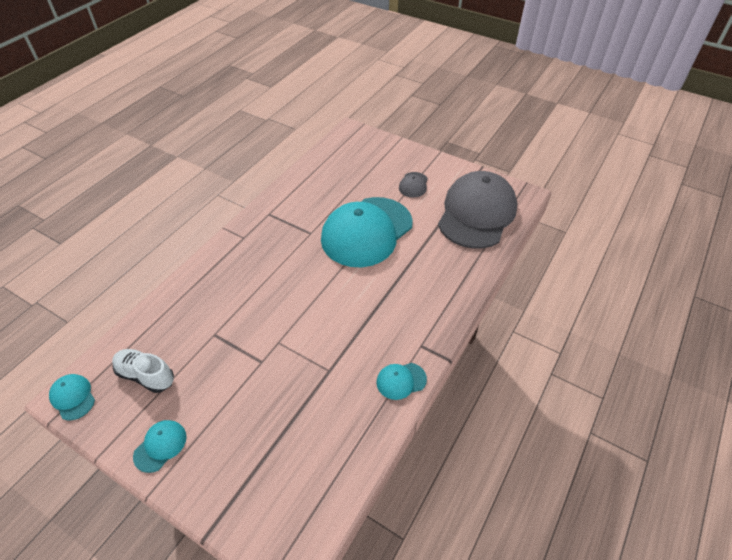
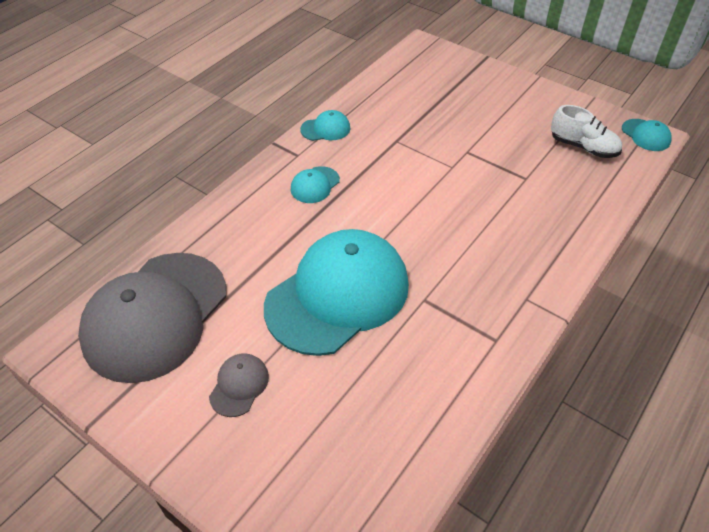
camera: 175 degrees left, 0 degrees up
(160, 446) = (543, 100): turquoise cap -> turquoise cap (315, 185)

